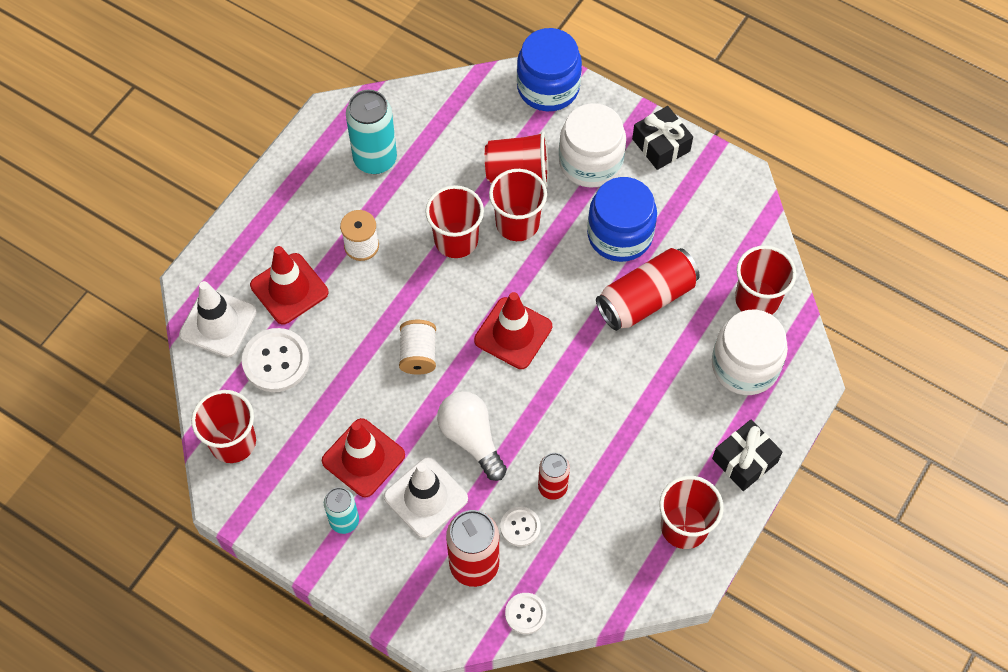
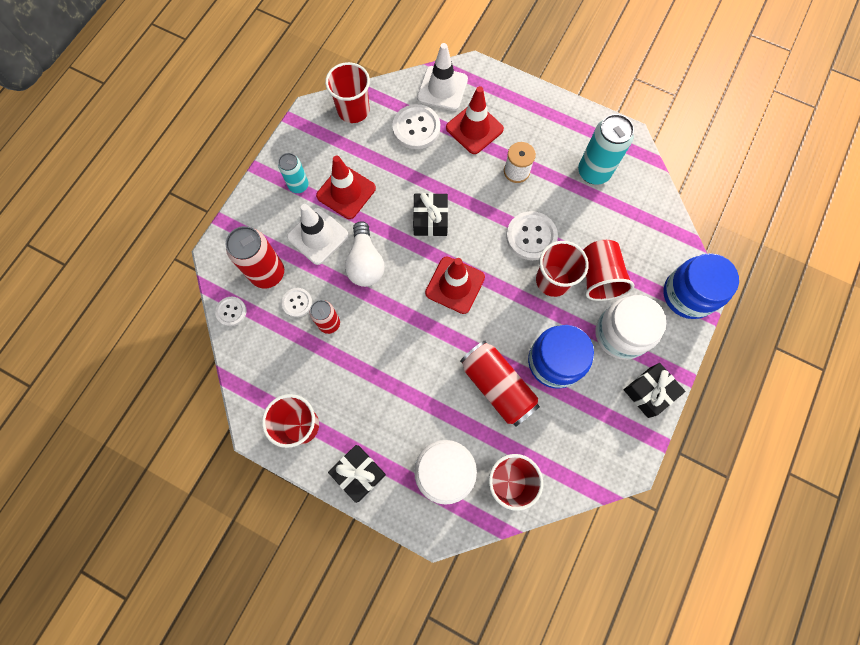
camera: 85 degrees right, 10 degrees up
(418, 354) = (430, 219): white spool -> black gift
(456, 240) = (531, 236): red cup -> white button
(471, 438) = (365, 263): white light bulb -> white light bulb turned 120 degrees clockwise

